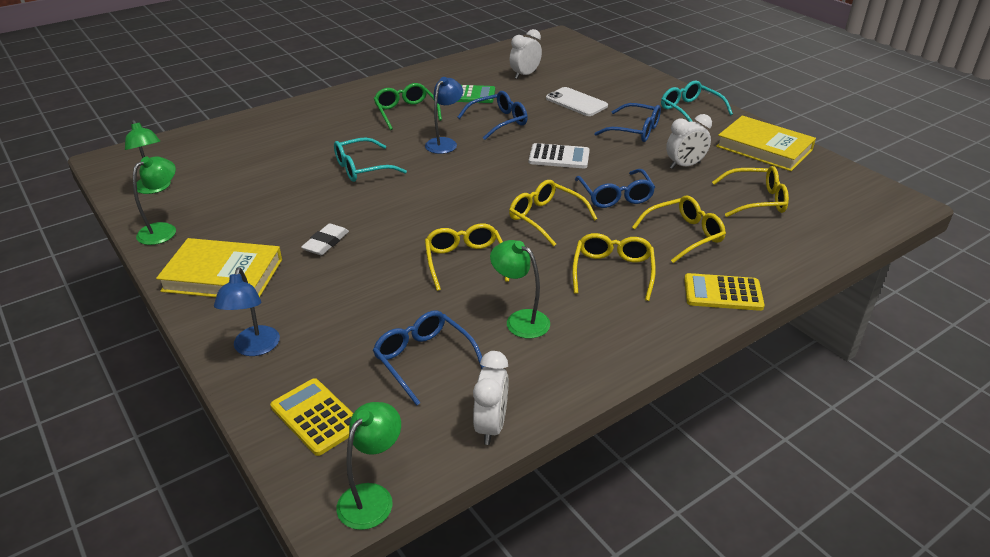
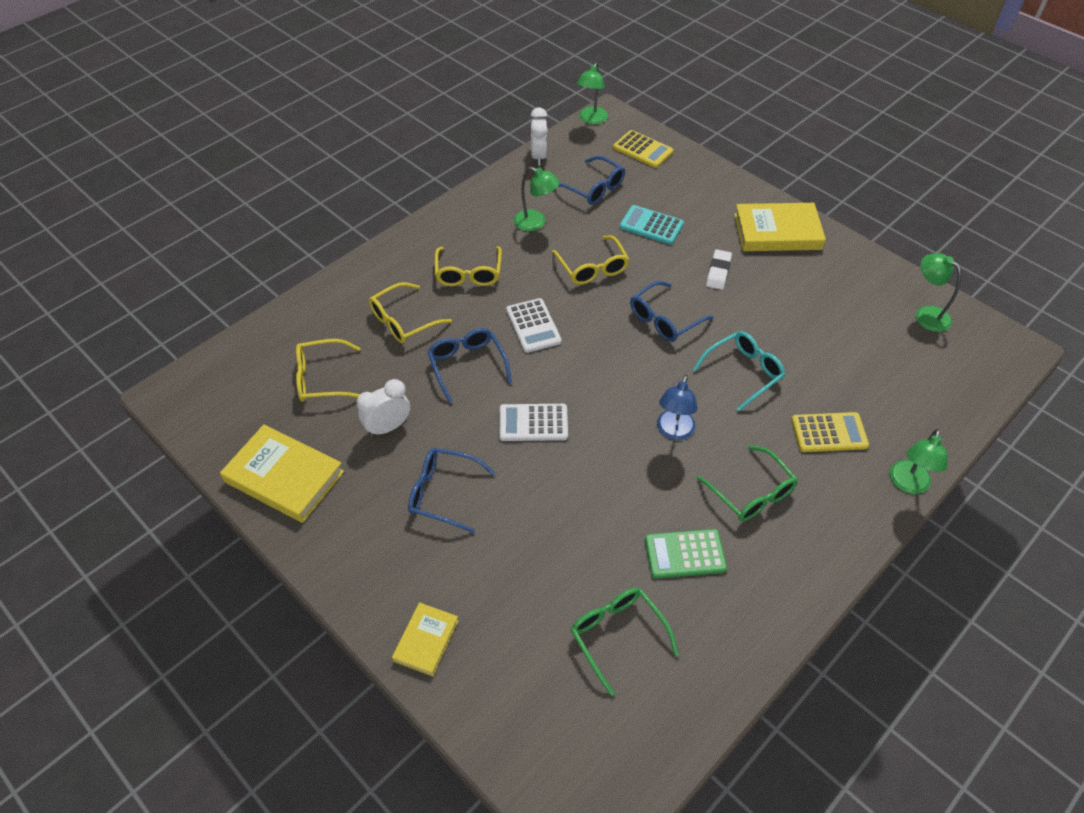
camera: 170 degrees right, 15 degrees up
(163, 230) = (866, 267): green lamp -> green lamp (908, 484)
(254, 348) = (709, 182): blue lamp -> none
(371, 299) = (651, 225): none -> turquoise calculator
(498, 122) = (622, 488): blue glasses -> blue glasses (664, 319)
(525, 75) = (617, 635): white clock -> green glasses
(545, 218) = (533, 326): yellow glasses -> white calculator
(576, 102) = (525, 557): white phone -> none
(642, 82) = (426, 640): none -> yellow book
(690, 110) = (362, 559): turquoise glasses -> none
(723, 293) = (381, 264): yellow calculator -> yellow calculator (829, 433)

